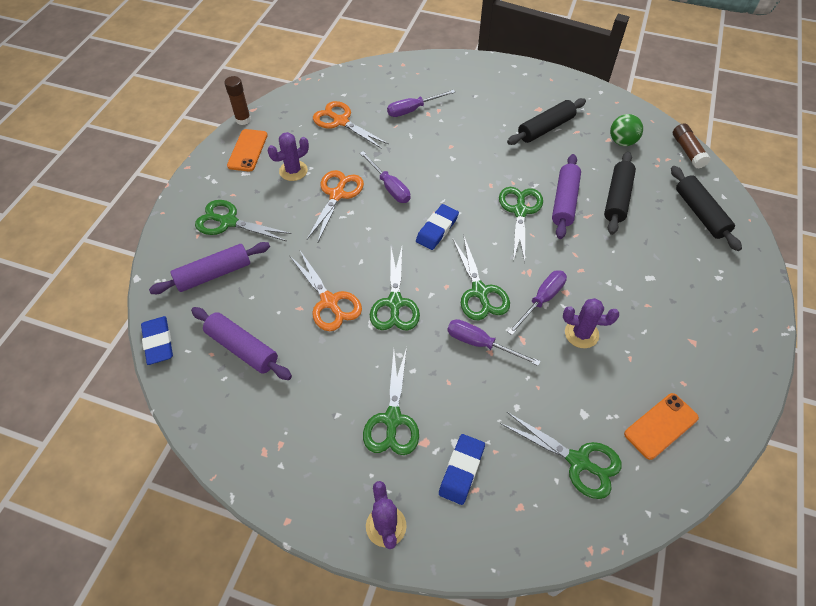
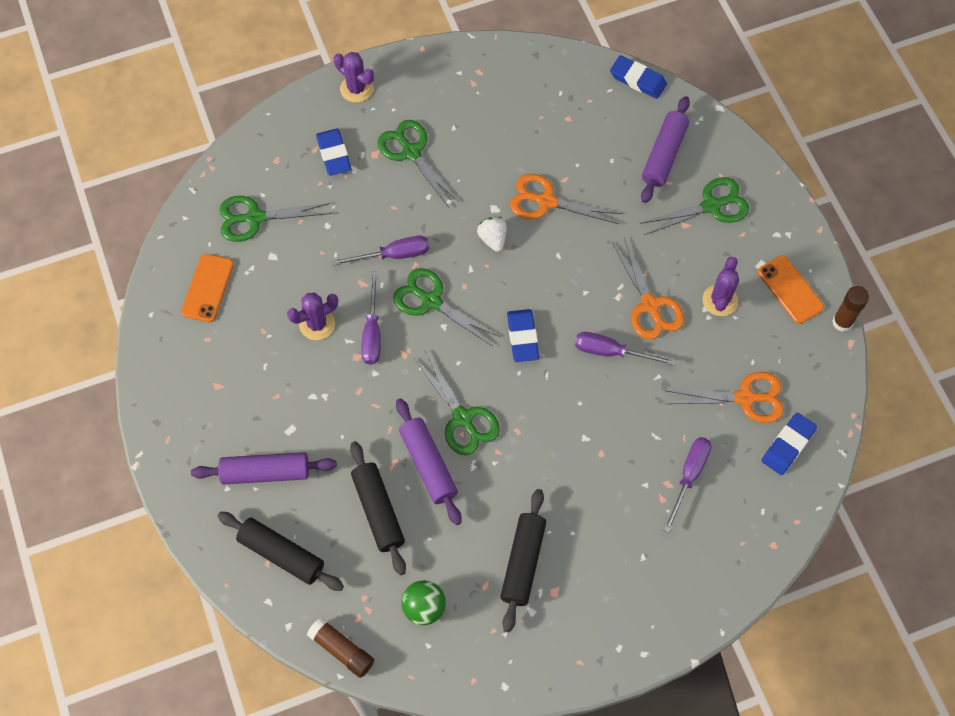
camera: 140 degrees right, 10 degrees up
(242, 348) = (571, 120): purple rolling pin -> purple rolling pin (265, 472)
(345, 92) = (788, 445): none -> blue eraser
(395, 303) = (493, 239): green scissors -> white strawberry

